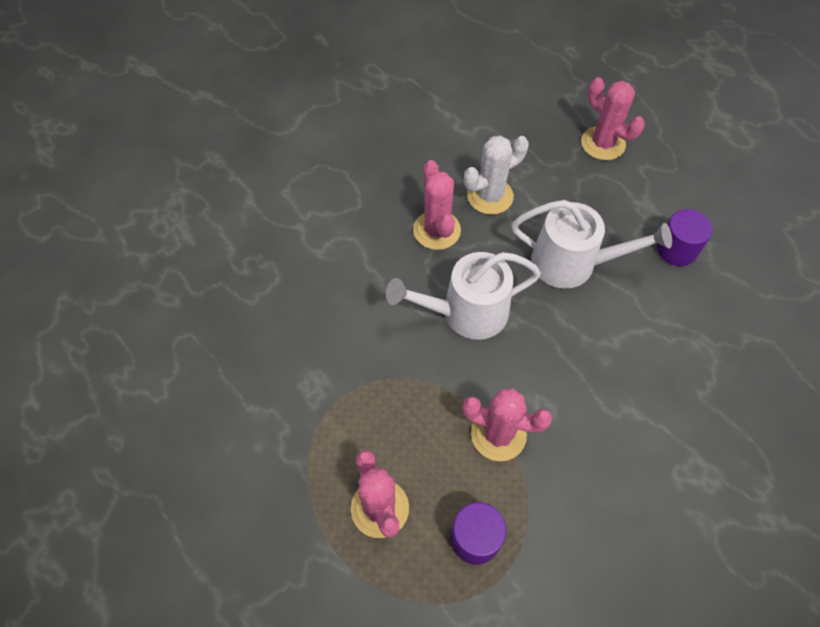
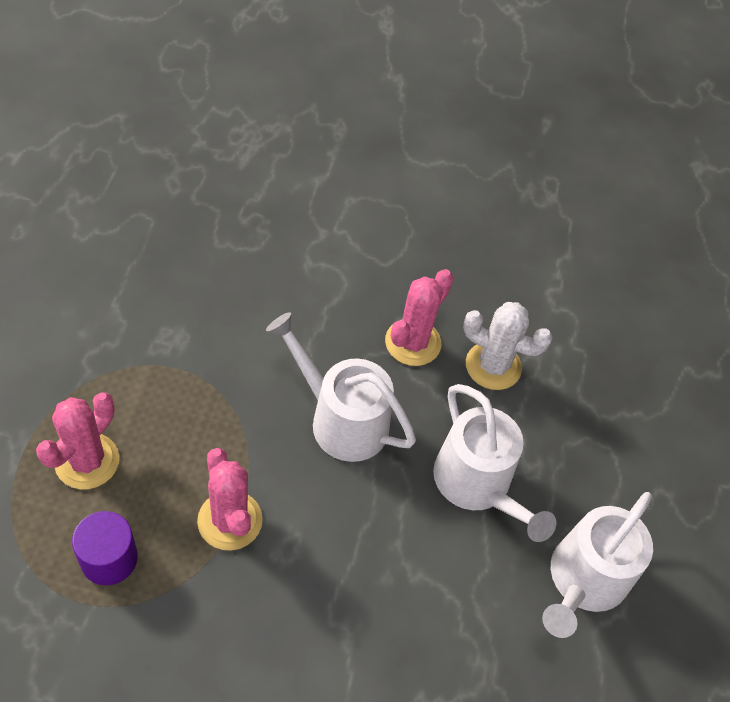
camera: 45 degrees right, 5 degrees down
(603, 143) = (656, 435): pink cactus -> none
(676, 249) = (583, 581): purple cylinder -> white watering can

